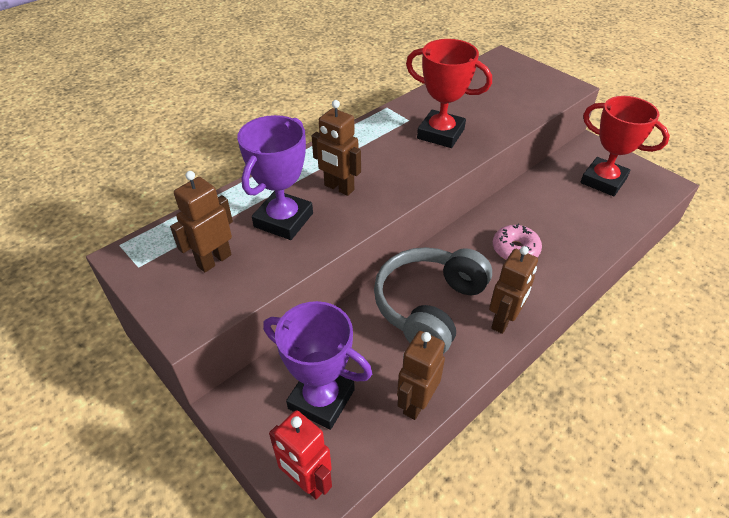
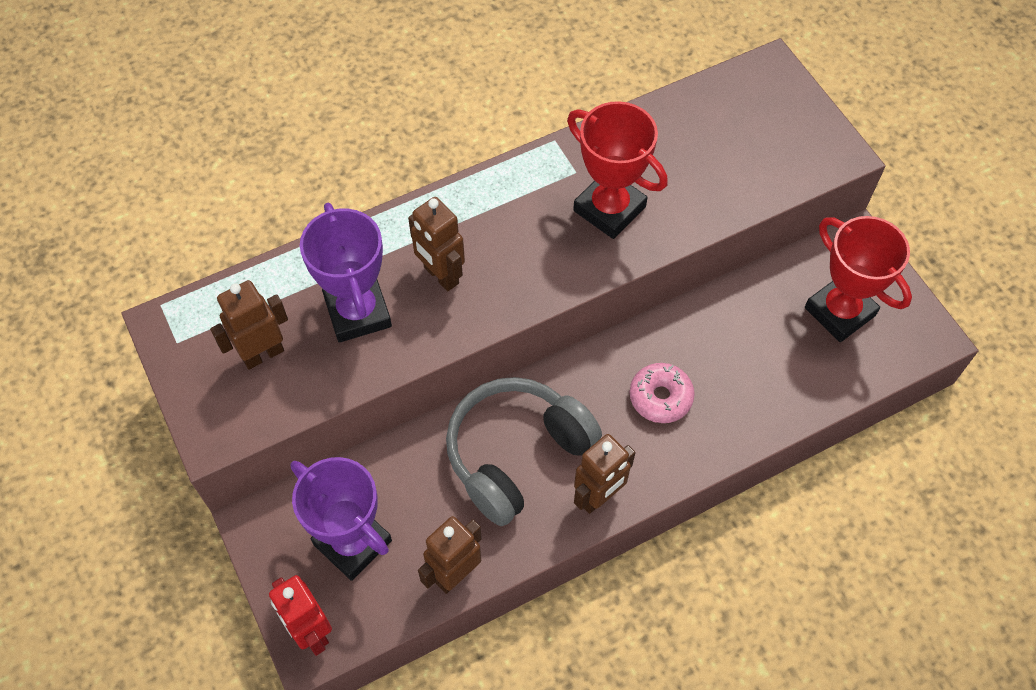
camera: 15 degrees right, 15 degrees up
(283, 220) = (358, 312): purple trophy -> purple trophy turned 60 degrees counterclockwise

